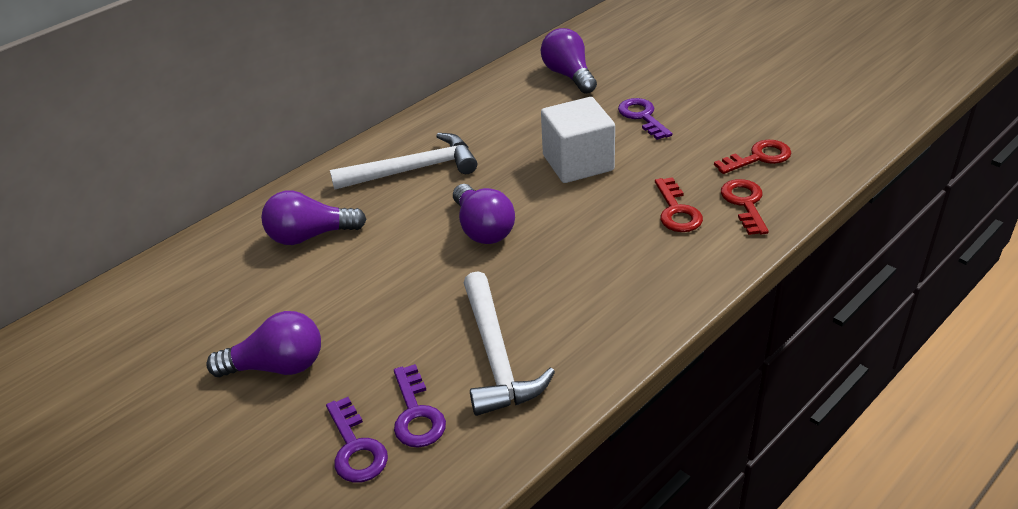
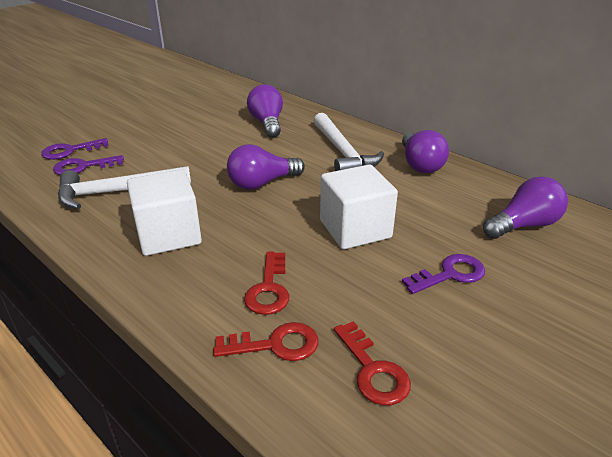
camera: 85 degrees right, 5 degrees down
(277, 366) = (149, 125): purple light bulb -> purple light bulb (420, 164)
(594, 290) = (168, 235): none -> white cube
(677, 211) = (269, 289): red key -> red key turned 75 degrees counterclockwise

